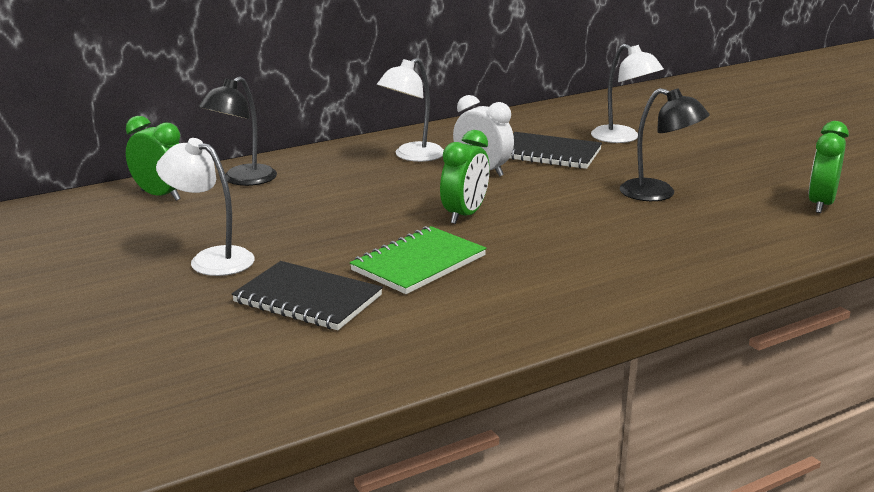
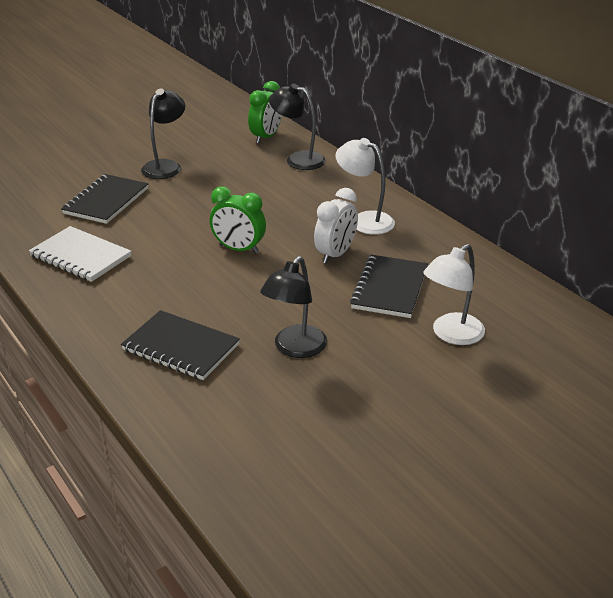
camera: 85 degrees right, 10 degrees up
(211, 259) = (165, 166): white lamp -> black lamp
(419, 263) = (153, 234): green notebook -> none
(470, 310) = (80, 256): none -> white notebook
(670, 244) = (181, 347): none -> black notebook
(820, 204) = (278, 458): green clock -> none

